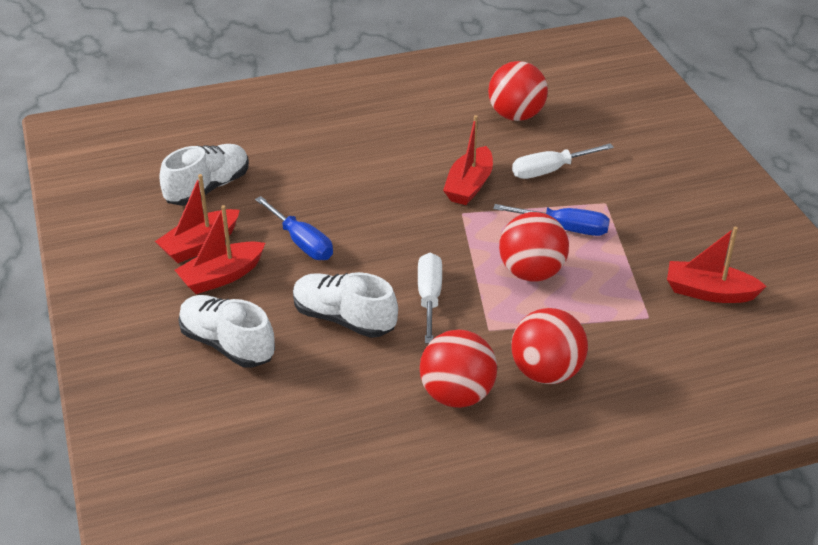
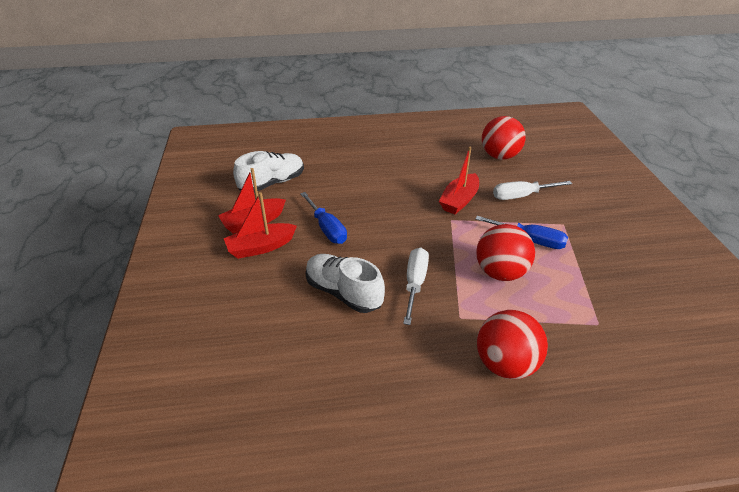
camera: 10 degrees right, 0 degrees up
(227, 344) = (247, 302): white shoe -> none
(457, 395) = (424, 375): red ball -> none
(709, 292) = (652, 308): red boat -> none

